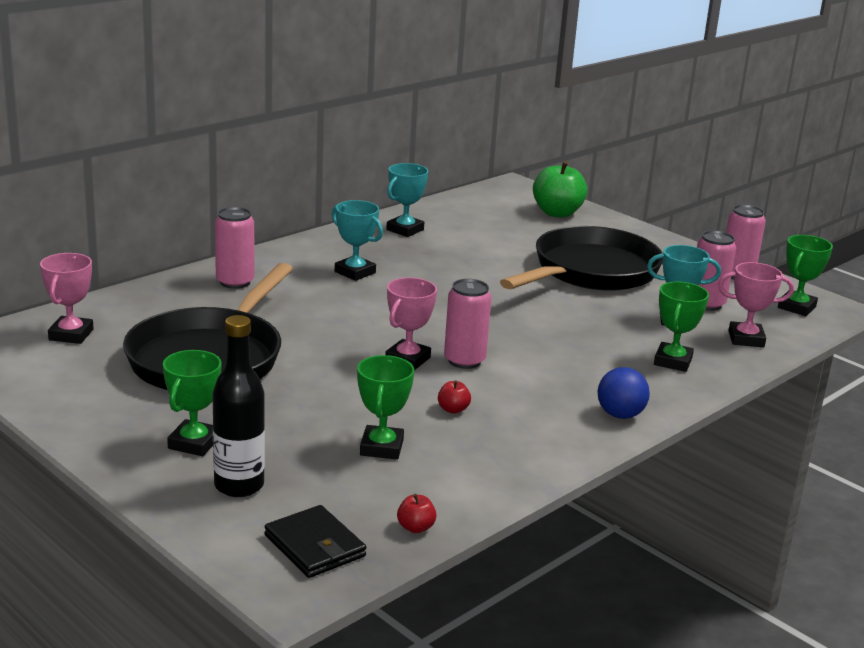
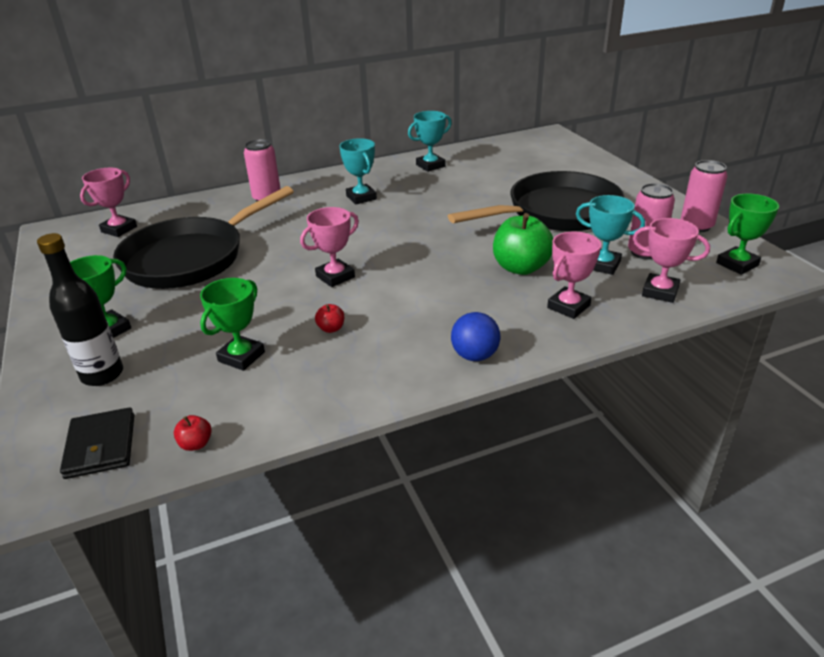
camera: 25 degrees right, 10 degrees up
(464, 361) = (380, 283): pink can -> none
(557, 213) = (568, 159): green apple -> green apple (521, 267)
(673, 361) = (568, 306): green trophy -> pink trophy

